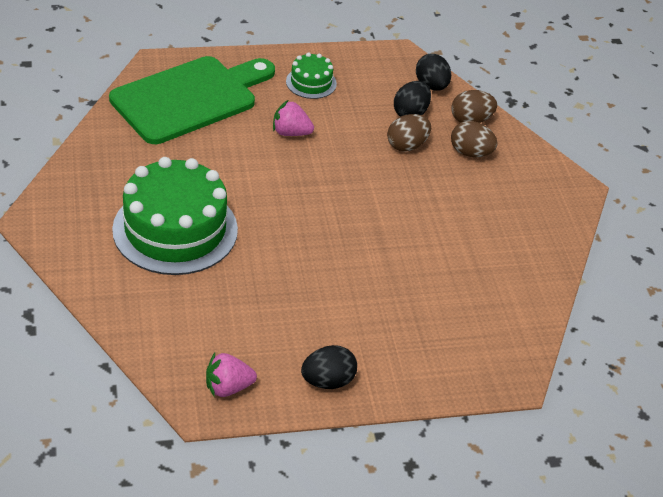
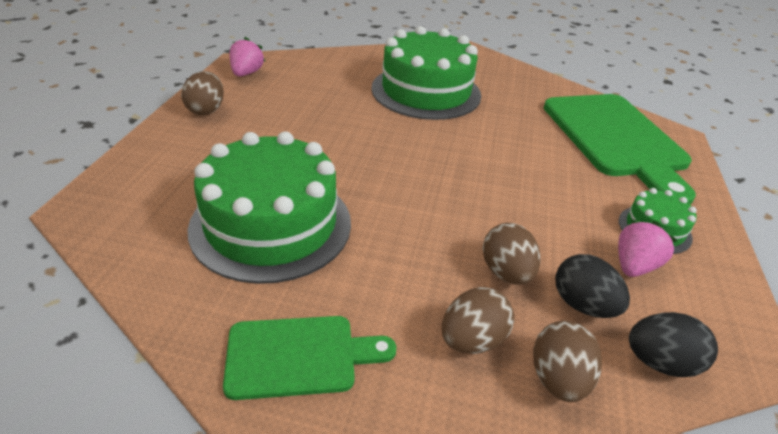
camera: 115 degrees right, 5 degrees down
(291, 133) = (549, 184): pink strawberry -> pink strawberry (634, 266)
(328, 381) = (206, 110): black egg -> brown egg
(447, 266) = (271, 224): none -> green cake
(533, 215) = (299, 356): none -> green cutting board

